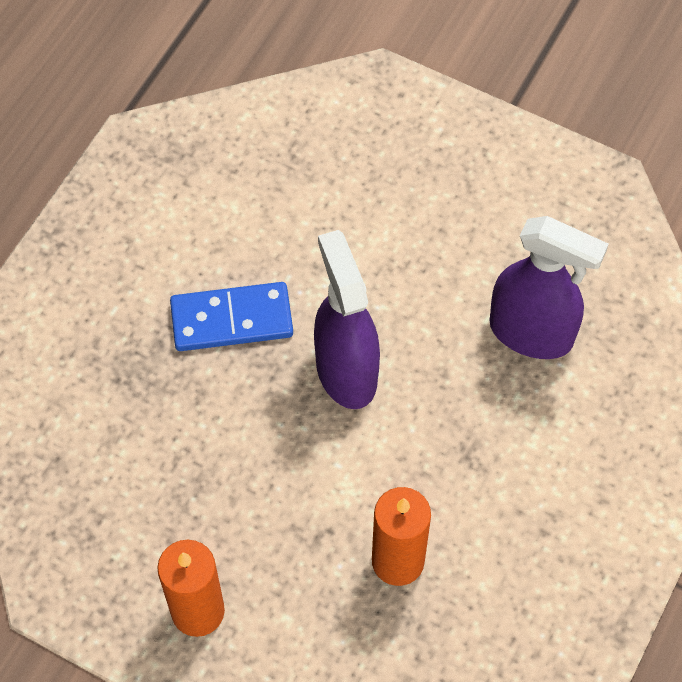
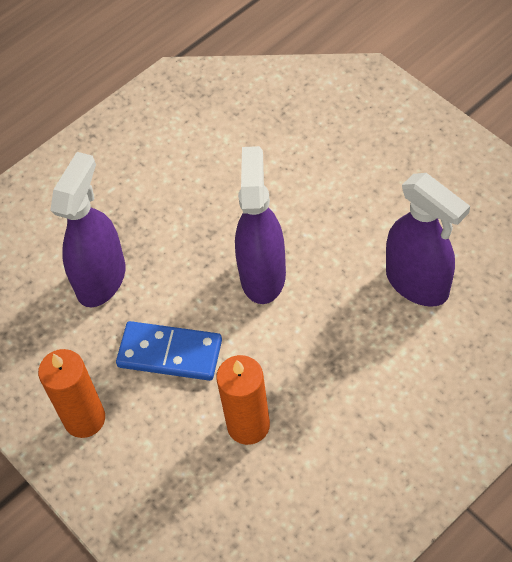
camera: 25 degrees right, 5 degrees down
(148, 430) = (101, 279): none -> purple spray bottle
(232, 319) = (192, 216): blue domino -> blue domino (170, 353)

